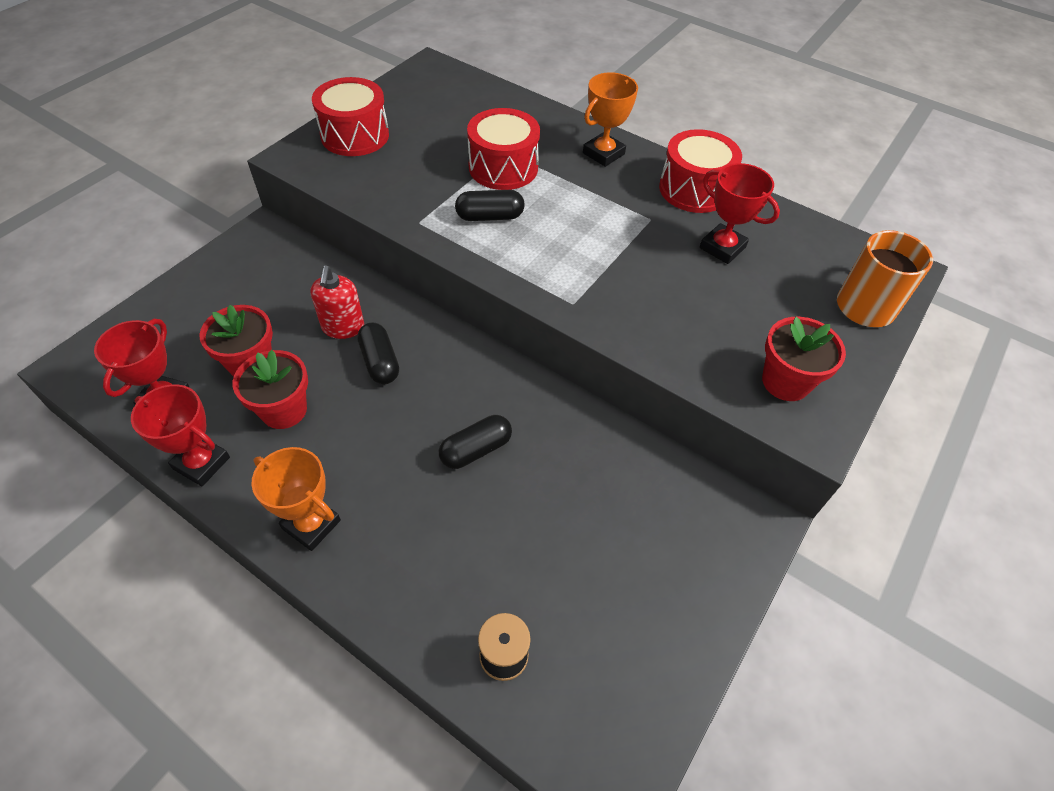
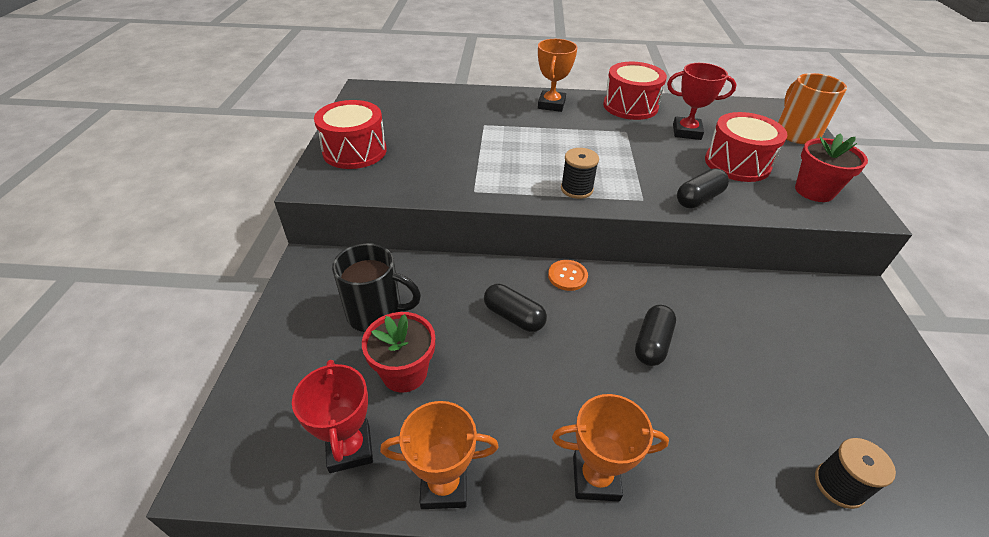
camera: 30 degrees left, 10 degrees down
(202, 463) = (444, 486): red trophy -> orange trophy
(274, 302) = (376, 313): none -> black mug
(284, 410) = (473, 396): red flower pot -> none
(343, 327) = (456, 305): red soap dispenser -> none
(466, 349) = (567, 276): none -> orange button
(490, 217) = (522, 168): black capsule -> black capsule (699, 199)
(503, 167) = (494, 134): red drum -> red drum (737, 163)
(518, 262) = (576, 189): none -> black spool

